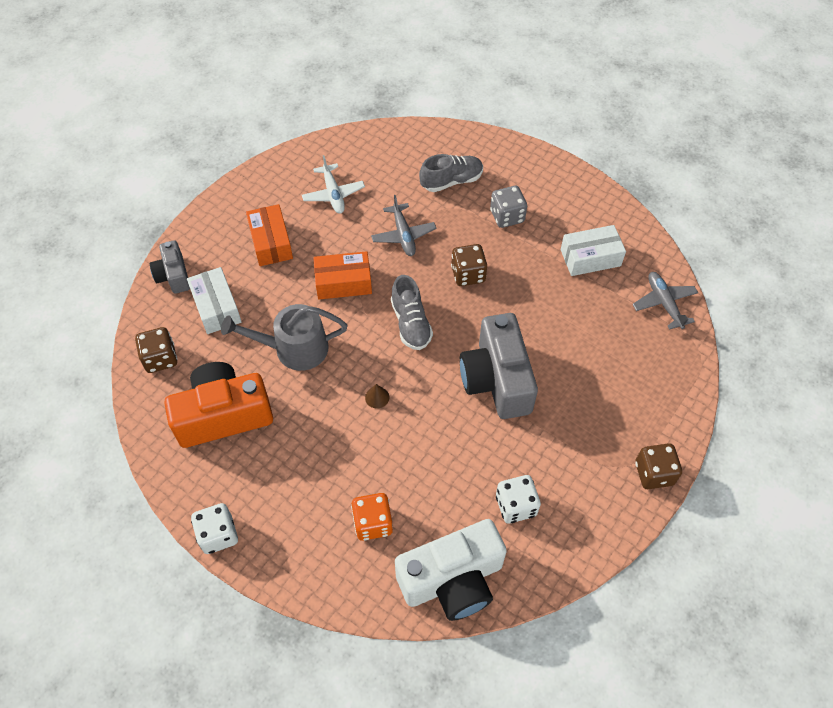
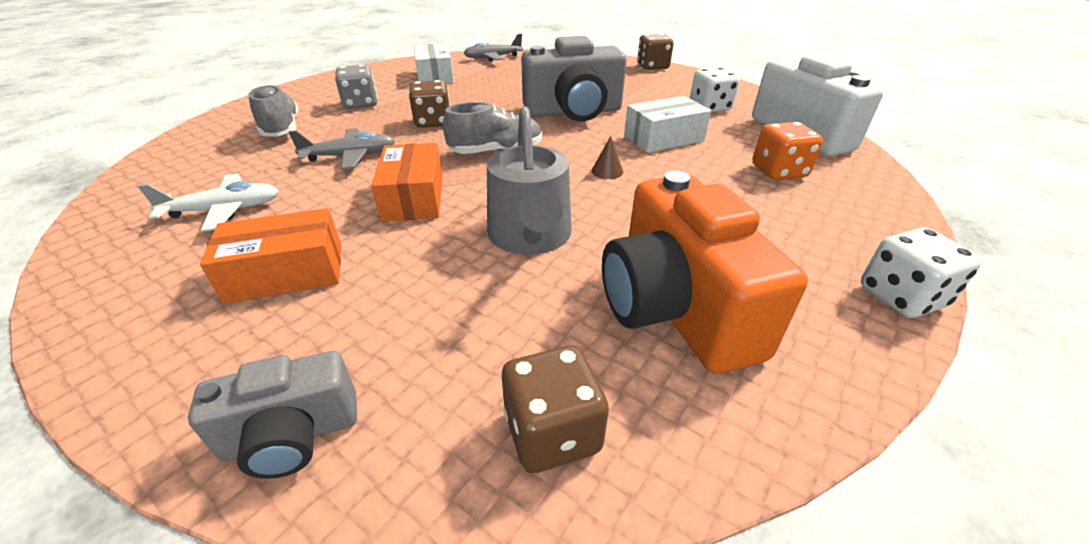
camera: 90 degrees left, 20 degrees down
(216, 307) = (421, 339): white box -> white box (663, 138)

